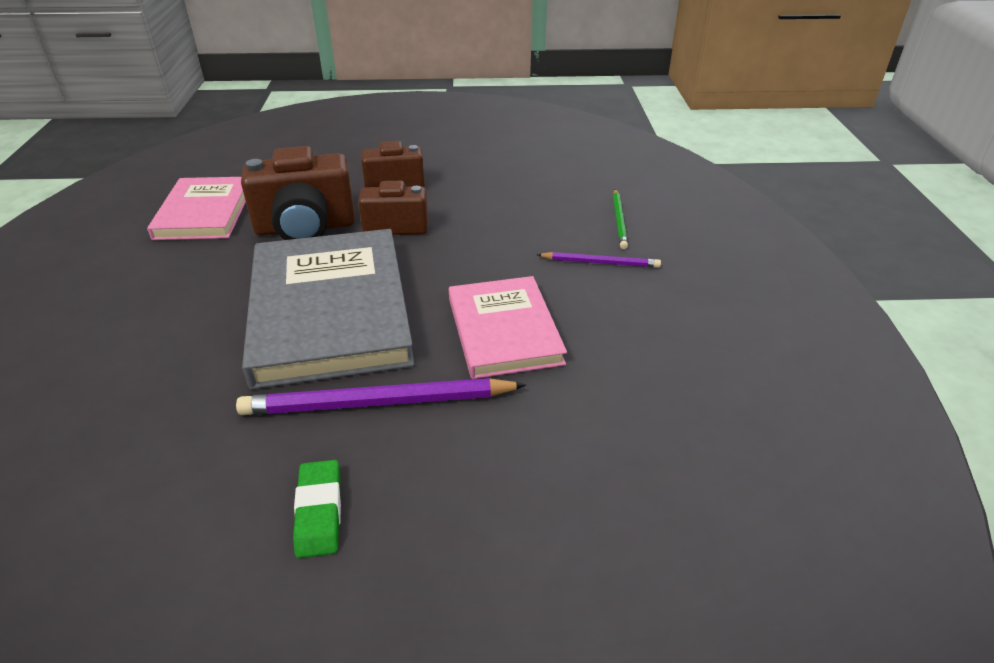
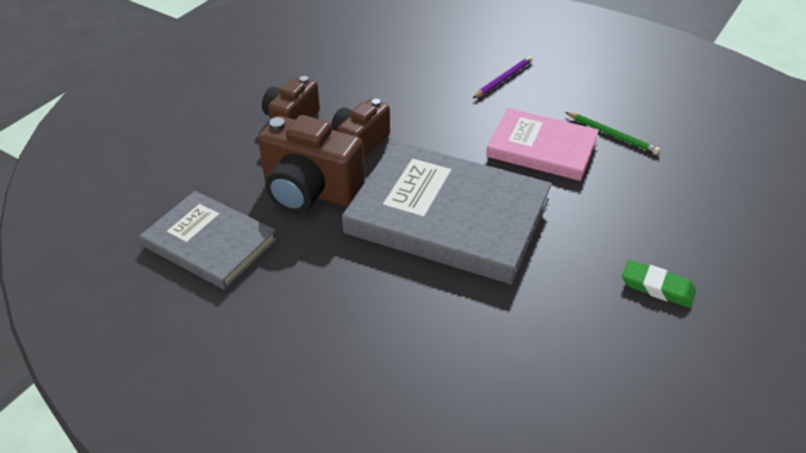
camera: 55 degrees left, 5 degrees up
(204, 212) = (210, 243): pink book -> grey book
(305, 228) = (310, 191): brown camera -> brown camera turned 90 degrees clockwise
(378, 403) = (573, 229): purple pencil -> none
(619, 220) = (462, 49): green pencil -> green pencil (612, 135)

